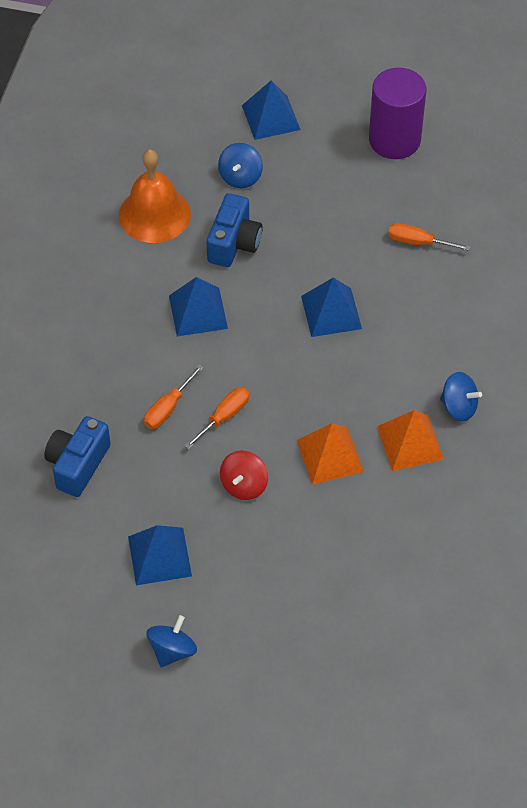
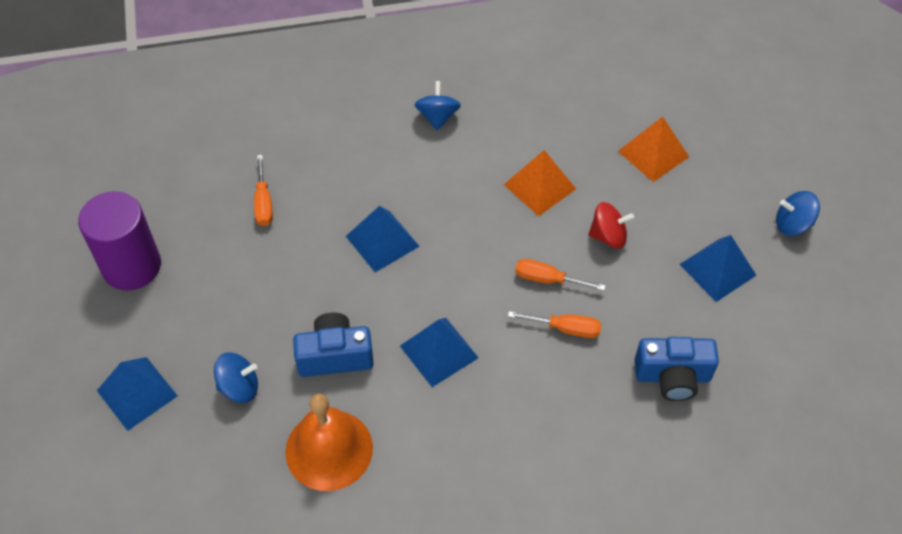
camera: 115 degrees left, 0 degrees up
(410, 442) = (493, 137): orange pyramid -> orange pyramid (653, 154)

